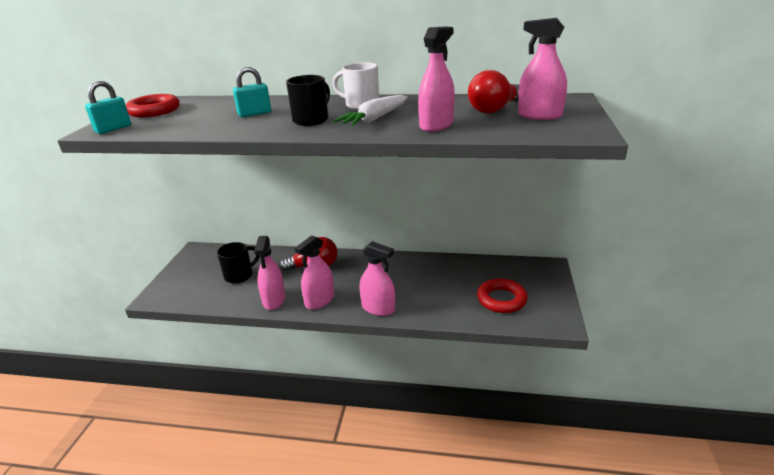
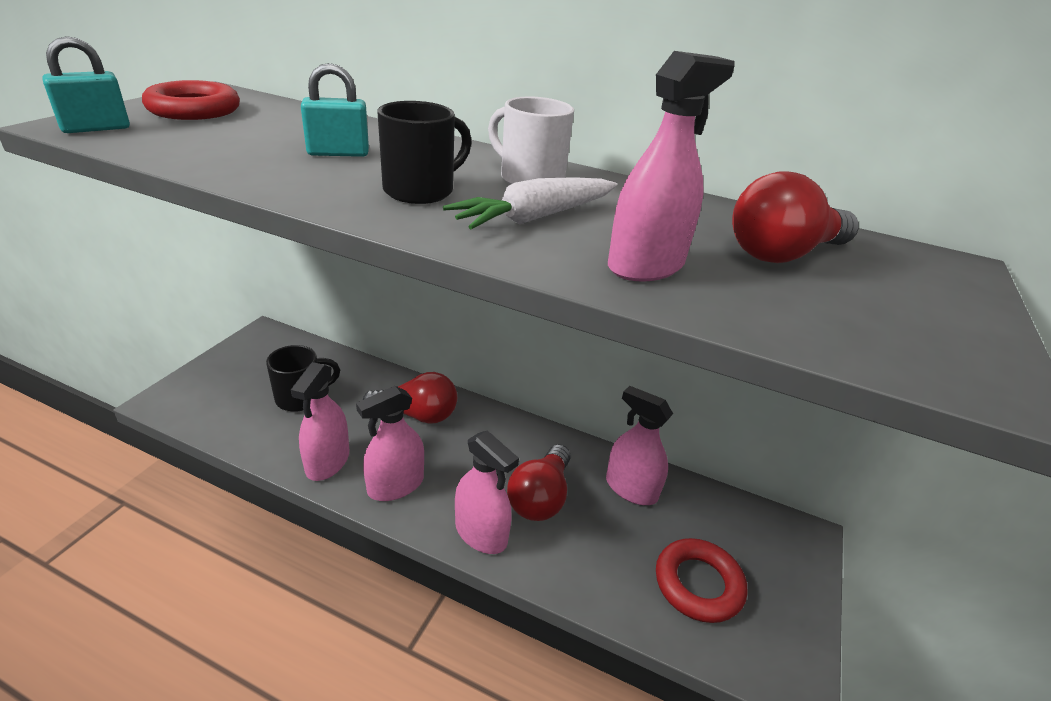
camera: 10 degrees right, 5 degrees up
(403, 285) = (540, 497): none -> red light bulb
(539, 115) = (876, 296): pink spray bottle -> pink spray bottle (631, 489)

